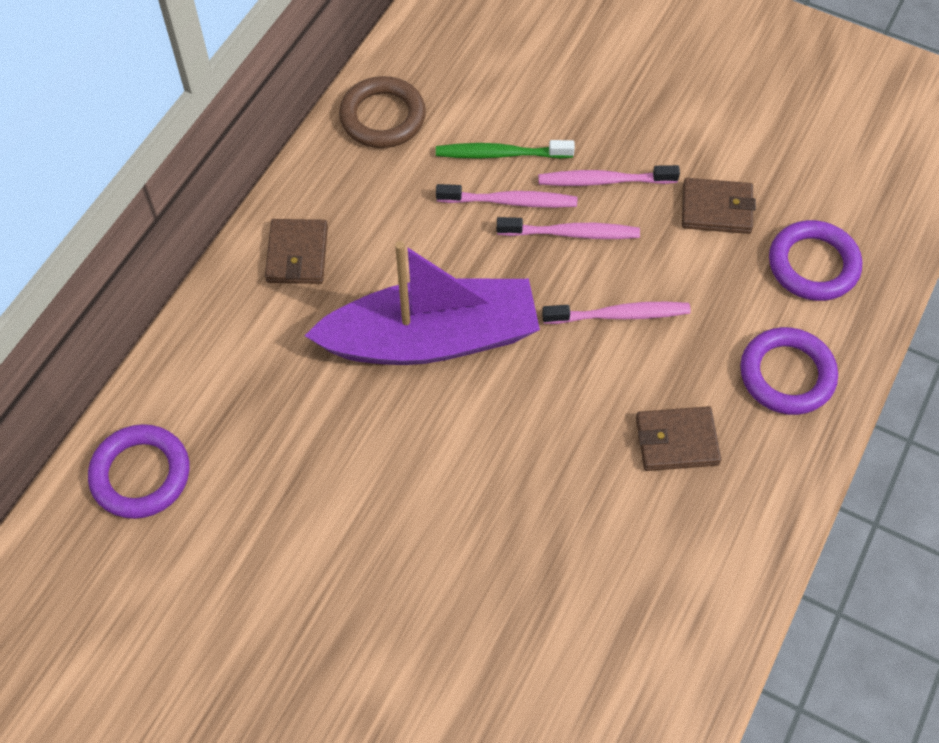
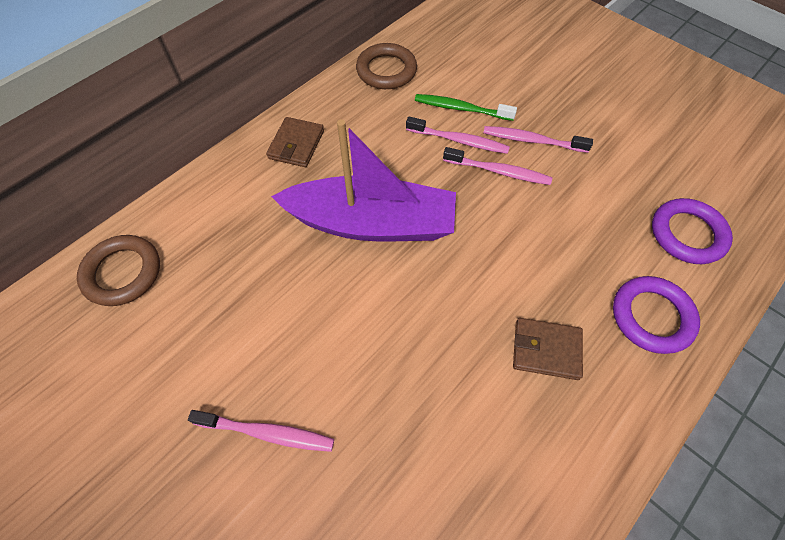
camera: 15 degrees right, 0 degrees up
(141, 474) = (122, 273): purple ring -> brown ring
(619, 315) = (521, 238): pink toothbrush -> pink toothbrush (267, 433)
(716, 209) = (615, 177): brown wallet -> none

